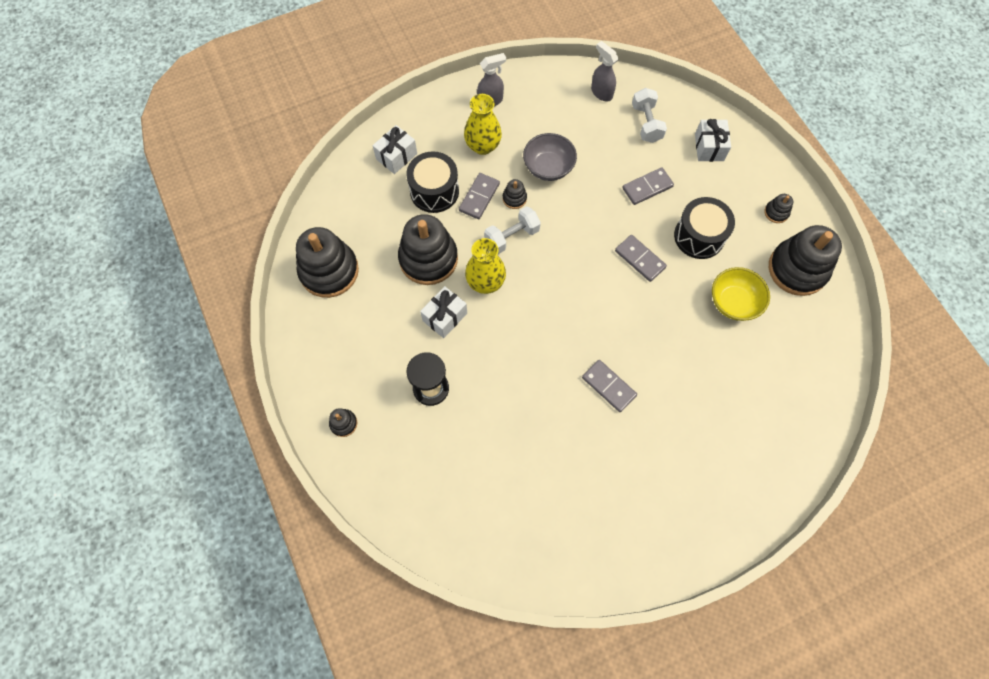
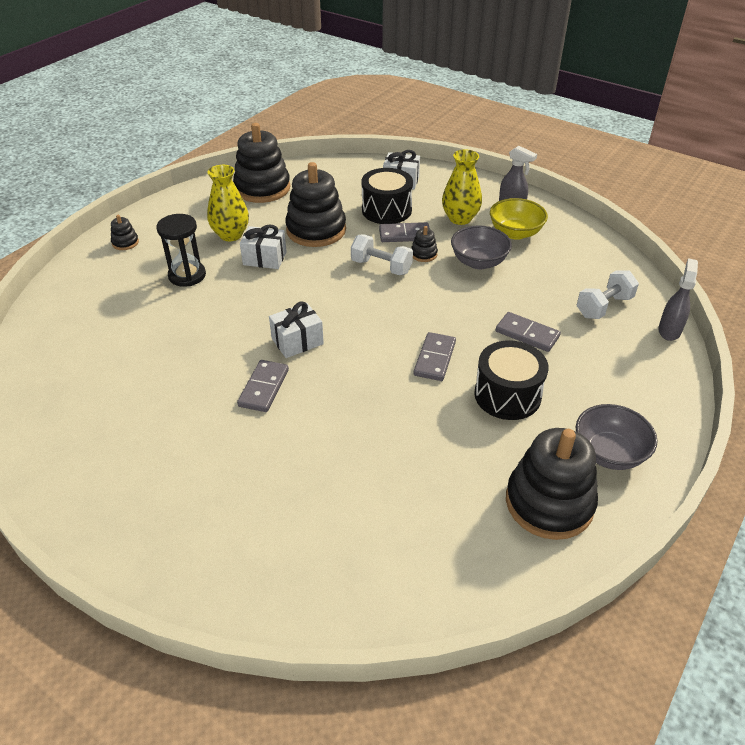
camera: 60 degrees right, 25 degrees down
(485, 282) = (319, 268): yellow vase -> yellow vase (231, 235)
(601, 92) = (602, 265): grey spray bottle -> grey spray bottle (669, 330)
(709, 147) = (630, 363): white gift -> white gift (297, 341)
(733, 302) = (448, 455): yellow bowl -> yellow bowl (515, 233)
(776, 212) = (609, 453): black stacking toy -> grey bowl

